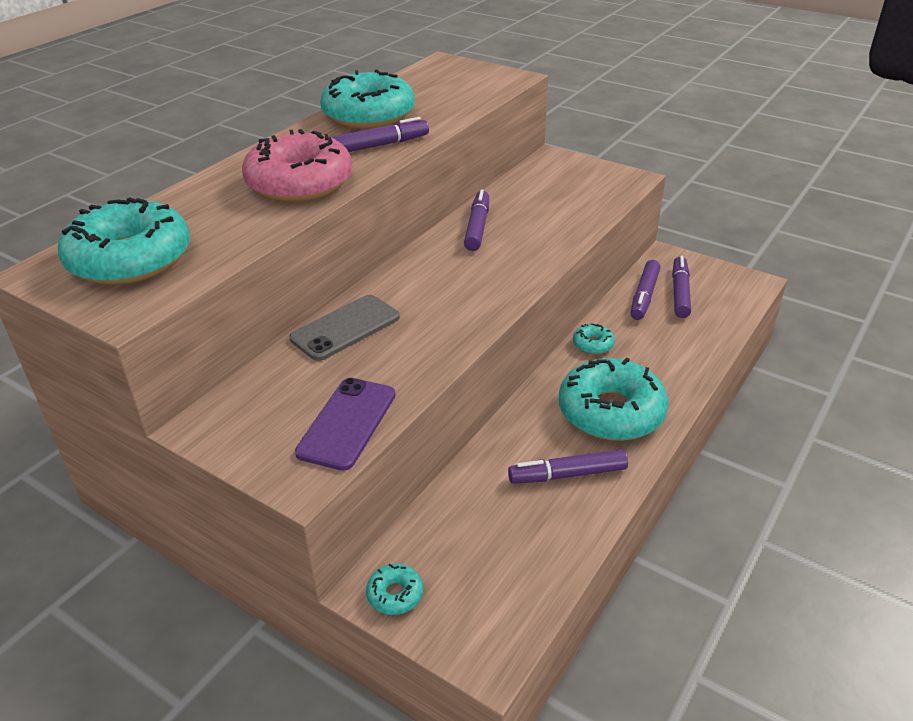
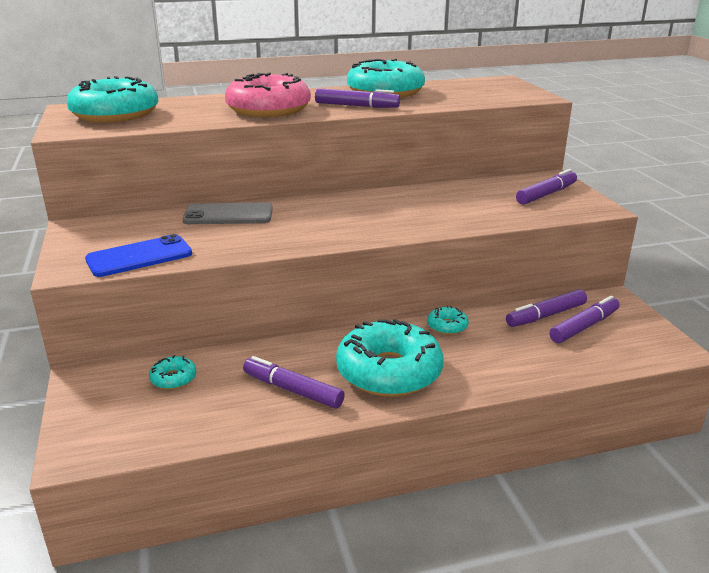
camera: 40 degrees right, 10 degrees down
(347, 423) = (139, 257): purple phone -> blue phone
(395, 594) = (87, 389): turquoise donut -> turquoise donut (173, 378)
(477, 227) = (412, 196): purple marker -> purple marker (546, 194)

